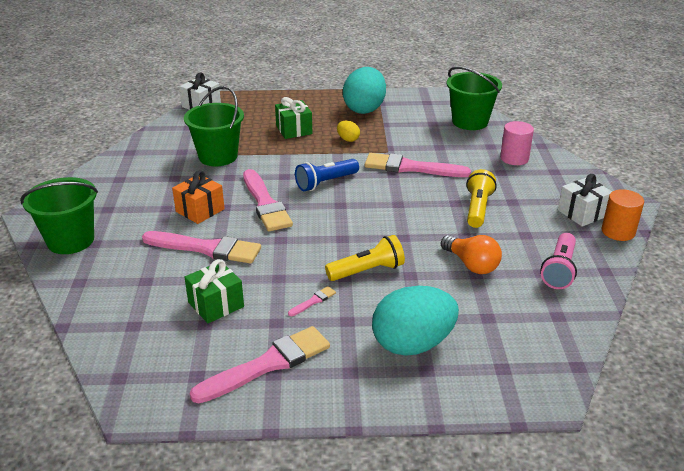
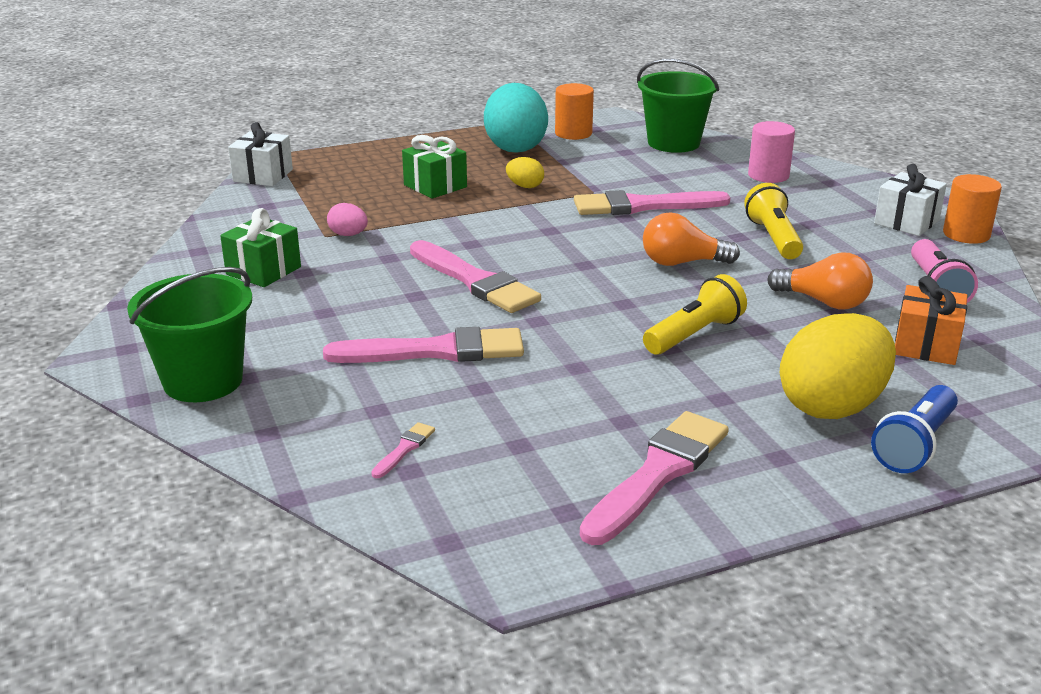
camera: 20 degrees left, 5 degrees down
(200, 210) = (381, 306): orange gift -> orange gift (926, 345)
(216, 304) = (514, 417): green gift -> green gift (263, 271)
(218, 156) = (348, 235): green bucket -> pink egg
(313, 301) = (653, 384): pink brush -> pink brush (404, 449)
(326, 183) = (540, 242): blue flashlight -> blue flashlight (915, 445)
(402, 216) = (682, 263): none -> orange light bulb
(409, 104) = (573, 133): none -> orange cylinder
(412, 344) = (832, 406): turquoise egg -> yellow egg

